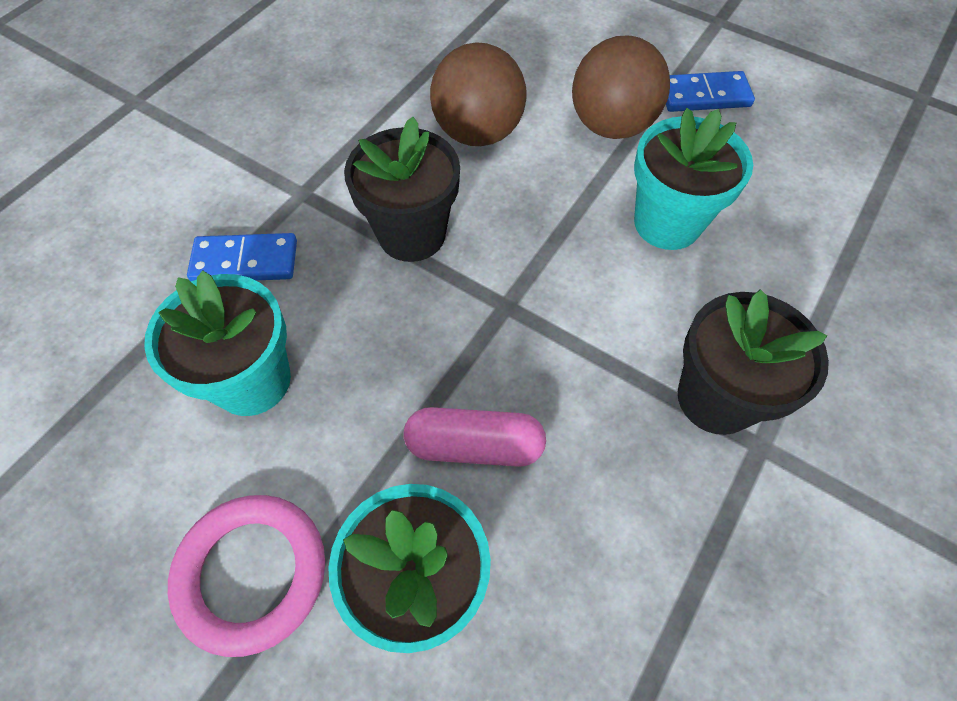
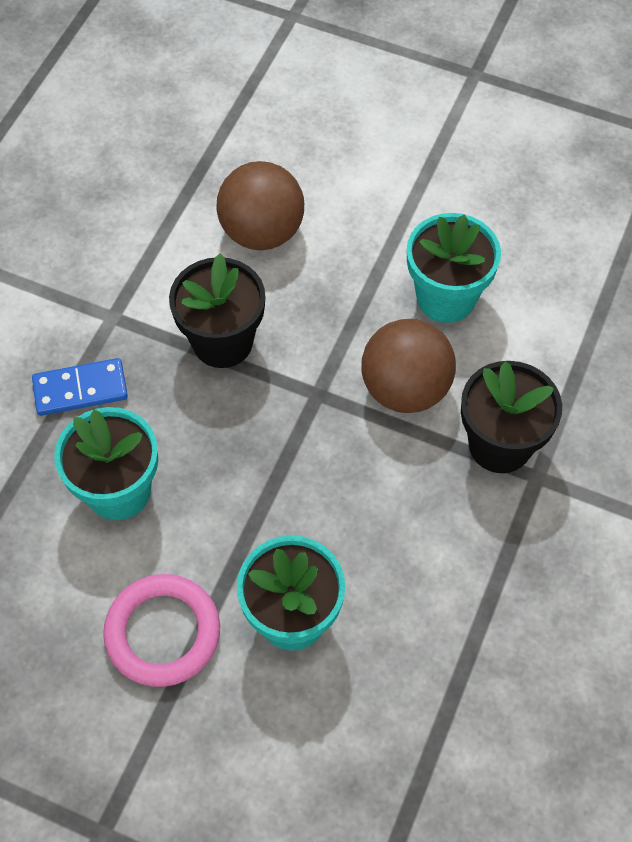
camera: 10 degrees left, 0 degrees up
(474, 445) = (313, 512): pink capsule -> none
(611, 126) = (384, 207): brown ball -> brown ball (405, 389)
(704, 96) = (468, 162): blue domino -> none

